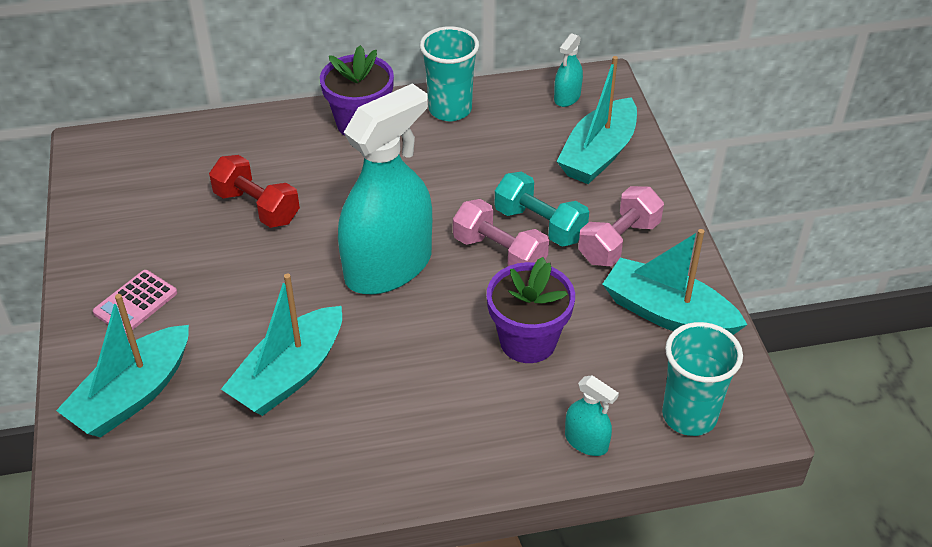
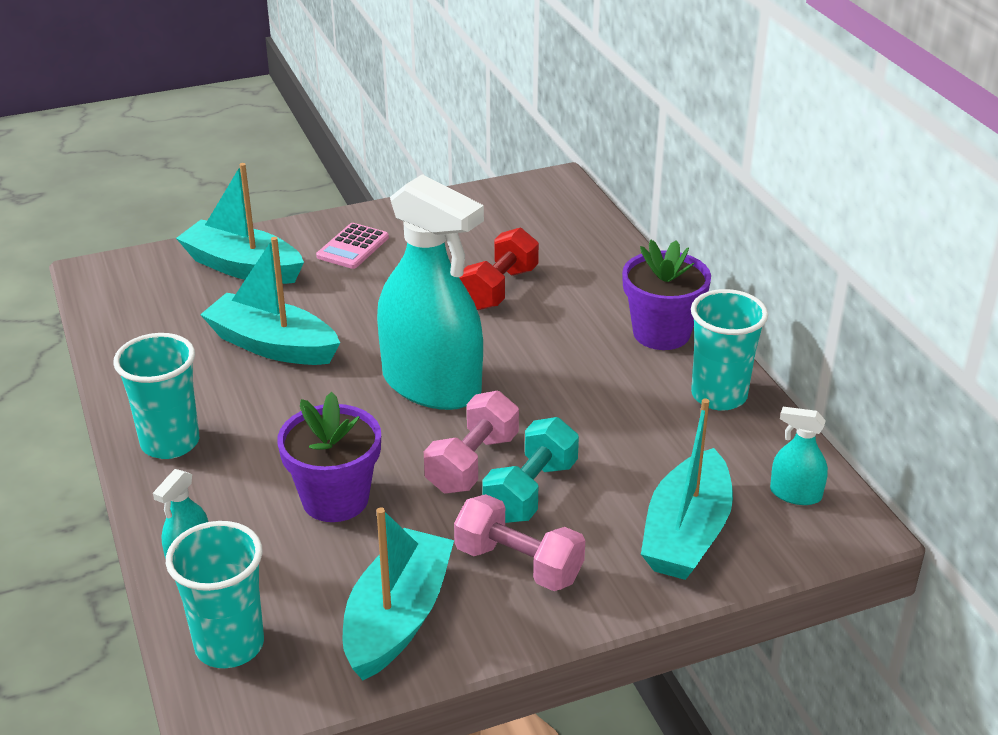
camera: 80 degrees right, 10 degrees down
(135, 303) = (353, 247): pink calculator -> pink calculator turned 90 degrees counterclockwise
(424, 457) = (170, 443): none -> turquoise cup
(598, 154) = (686, 533): turquoise boat -> turquoise boat turned 90 degrees counterclockwise

